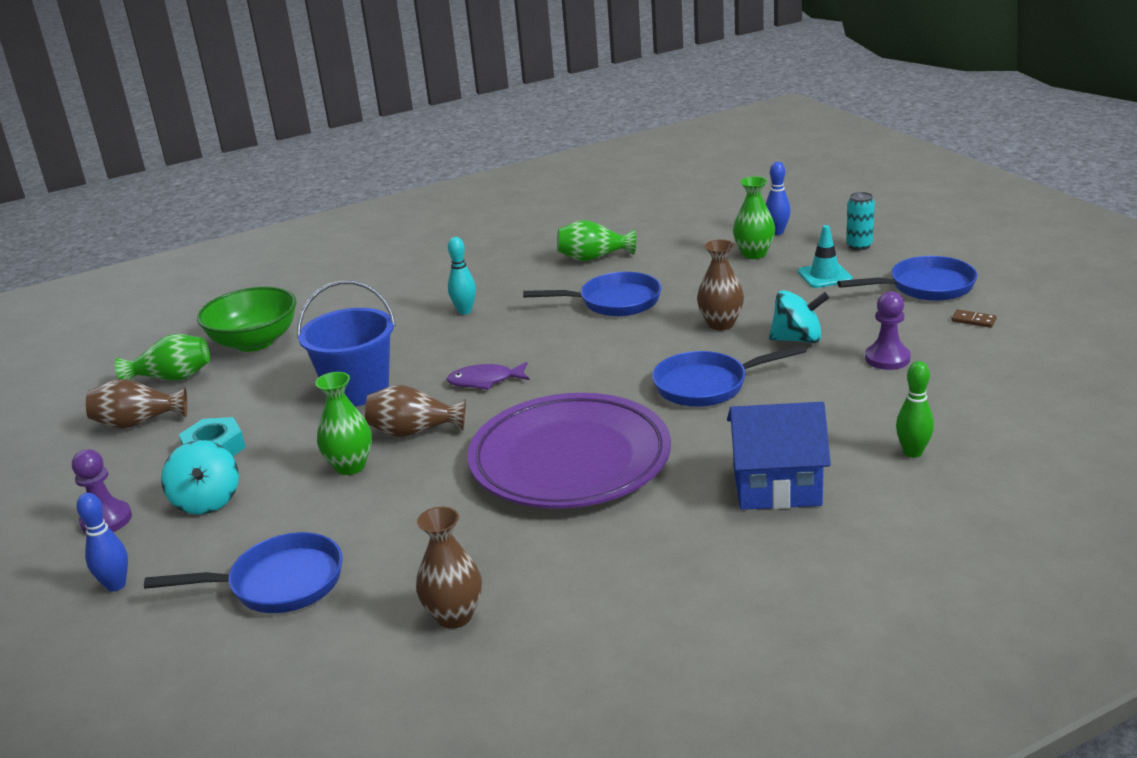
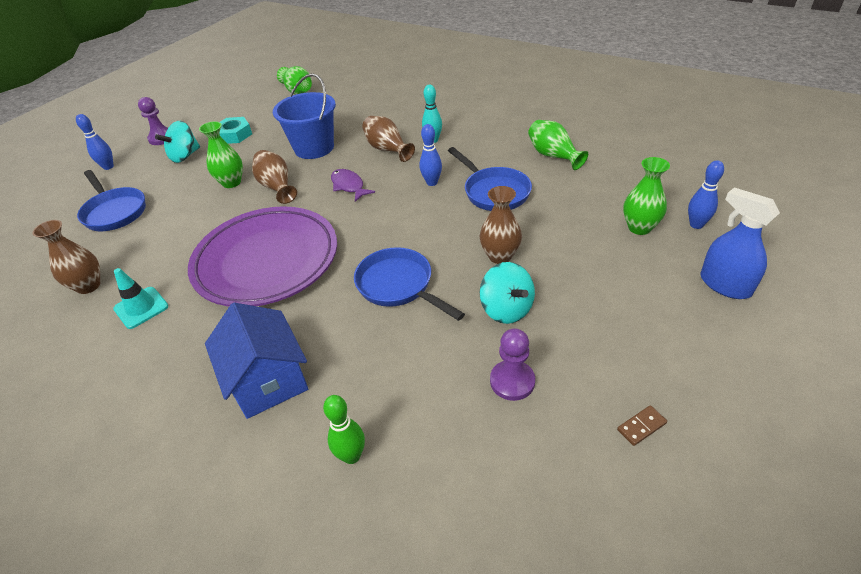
camera: 60 degrees right, 15 degrees up
(138, 423) = (251, 104): brown vase -> brown vase (387, 149)
(254, 342) = (348, 94): green bowl -> none
(550, 330) = (432, 182): none -> blue bowling pin
(824, 276) = (639, 284): turquoise traffic cone -> turquoise traffic cone (141, 308)
(859, 246) = (725, 285): turquoise can -> blue spray bottle
(926, 287) = (683, 363): blue pan -> none
(973, 320) = (641, 426): brown domino -> brown domino turned 60 degrees clockwise

